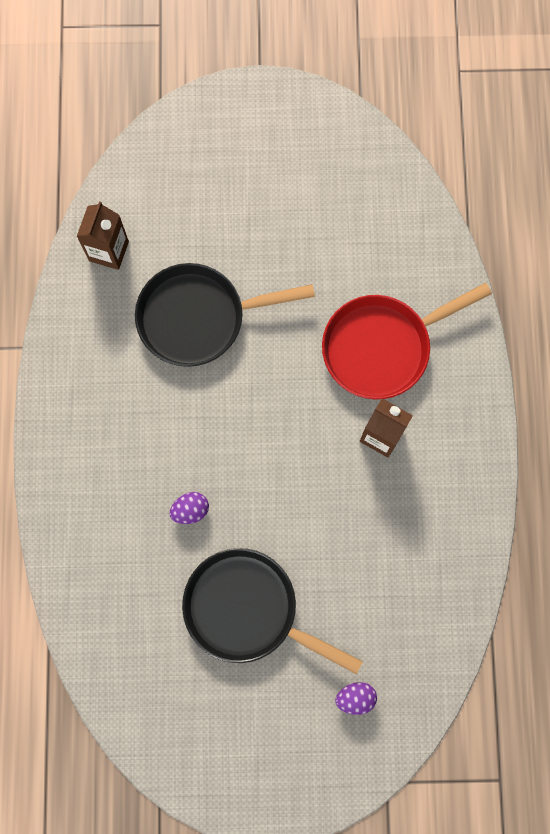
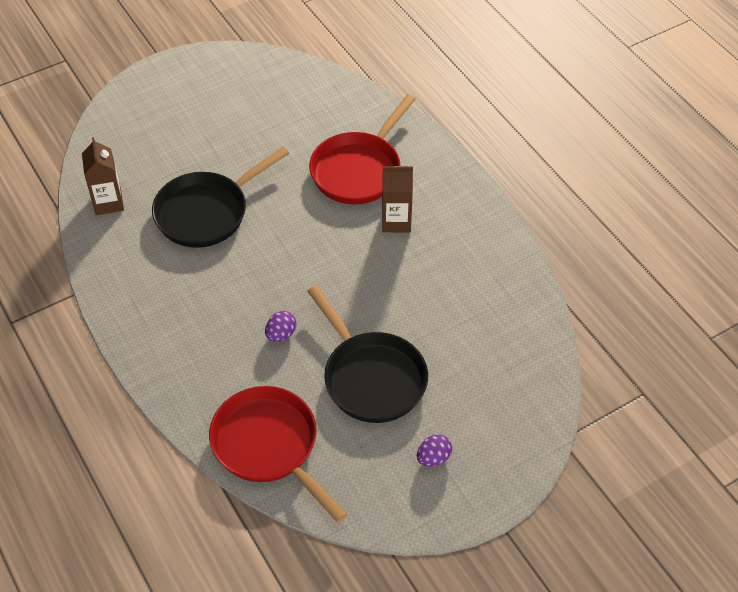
camera: 30 degrees left, 25 degrees down
(111, 630) = (269, 446): none -> red pan
(248, 610) = (371, 377): black pan -> black pan turned 120 degrees counterclockwise
(355, 697) = (496, 393): purple egg -> purple egg (433, 458)

